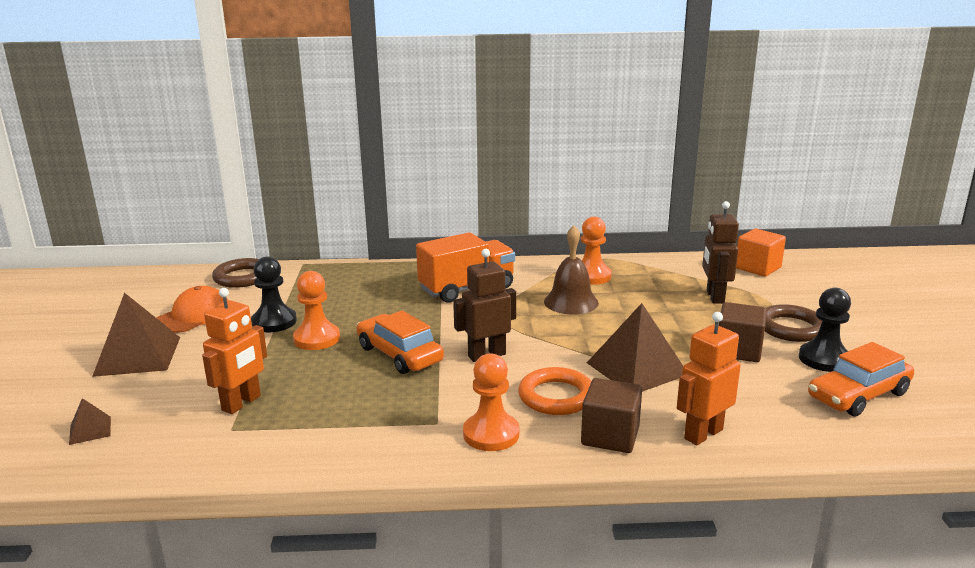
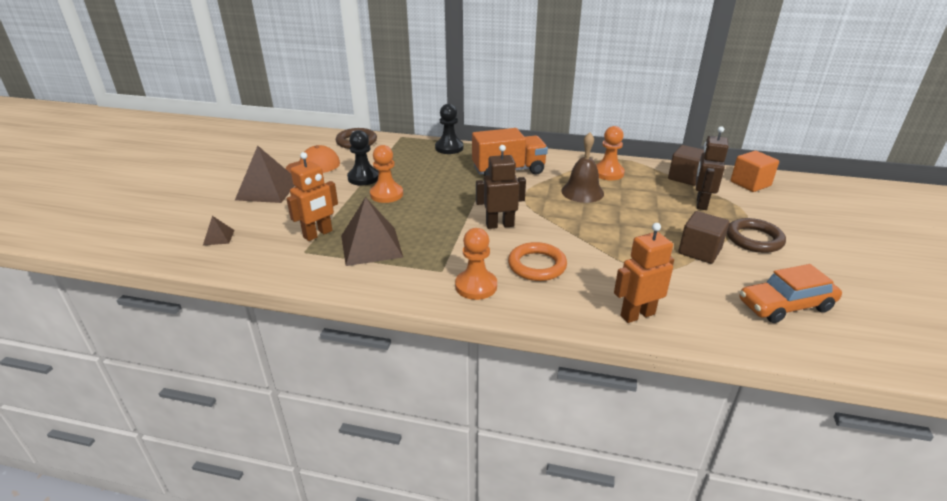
camera: 15 degrees right, 10 degrees up
(399, 354) = (438, 215): orange car -> none
(610, 436) = (563, 303): brown cube -> brown cube (685, 177)
(637, 368) = (609, 253): brown pyramid -> brown pyramid (371, 246)
(824, 359) = (770, 270): black pawn -> black pawn (449, 148)

